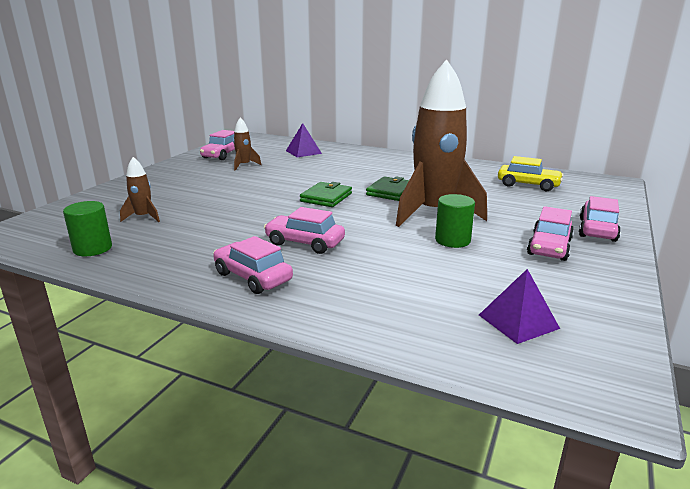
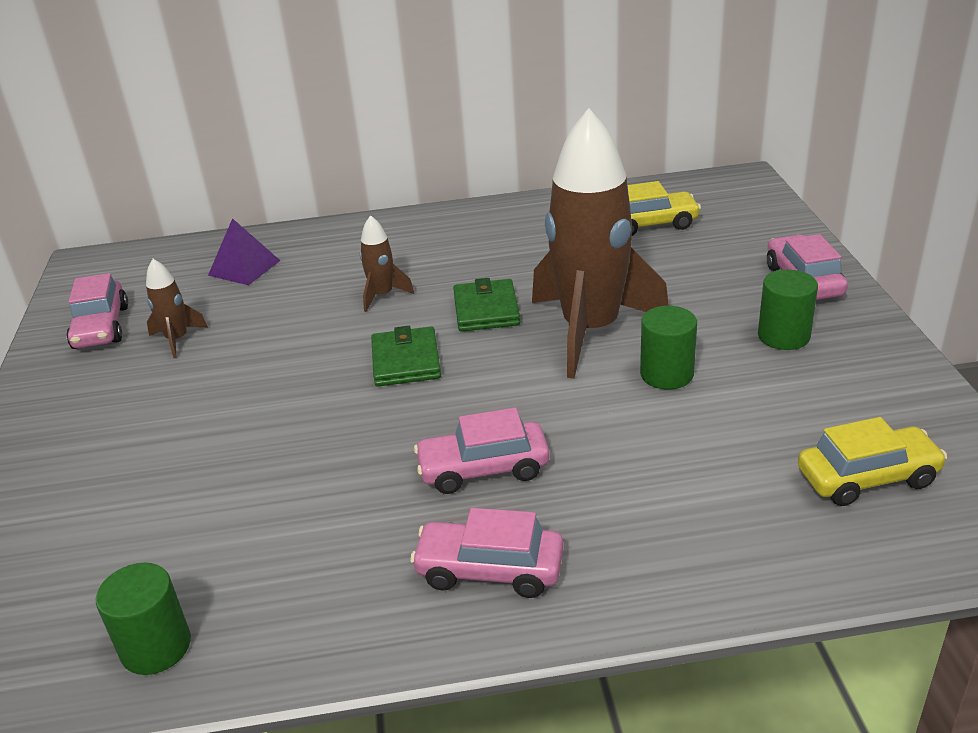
camera: 30 degrees left, 10 degrees up
(143, 217) = (152, 537): brown rocket -> brown rocket (382, 295)
(518, 321) = (867, 477): purple pyramid -> yellow car
(549, 247) = (783, 336): pink car -> green cylinder

